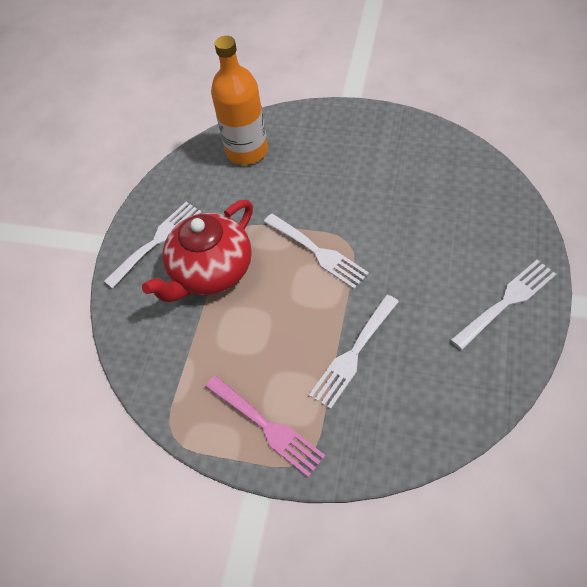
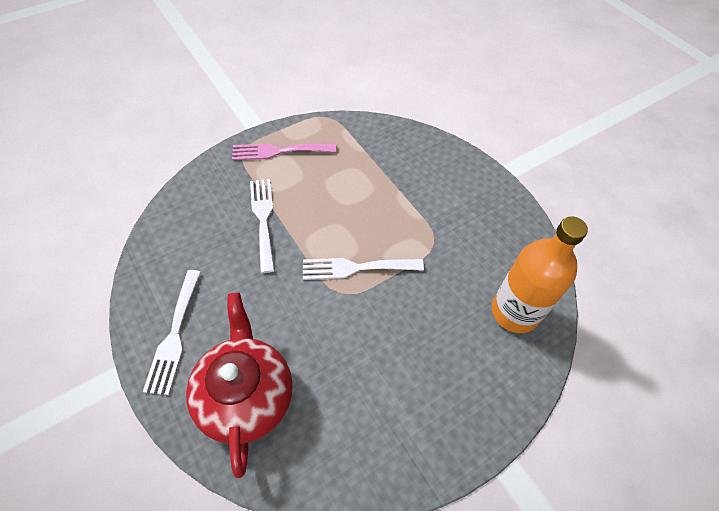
camera: 125 degrees right, 0 degrees up
(157, 241) = (474, 194): white fork -> none
(210, 272) = (413, 201): red teapot -> red teapot (246, 395)

